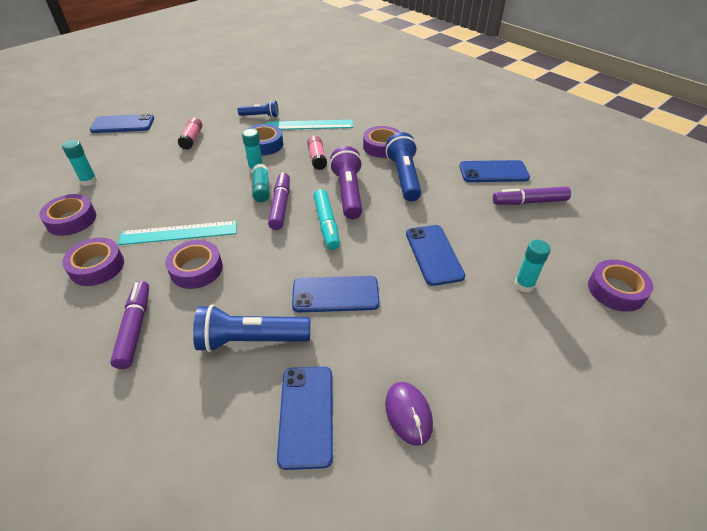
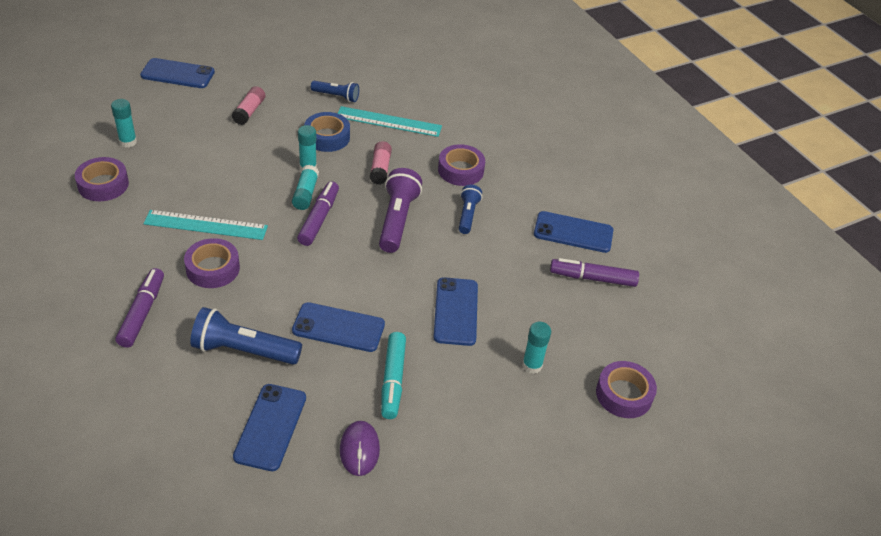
camera: 10 degrees right, 0 degrees up
(97, 267) = (119, 243): purple tape -> none
(326, 224) = (359, 251): turquoise marker -> turquoise marker (393, 380)
(404, 177) = (468, 215): blue flashlight -> blue flashlight, size x0.60

